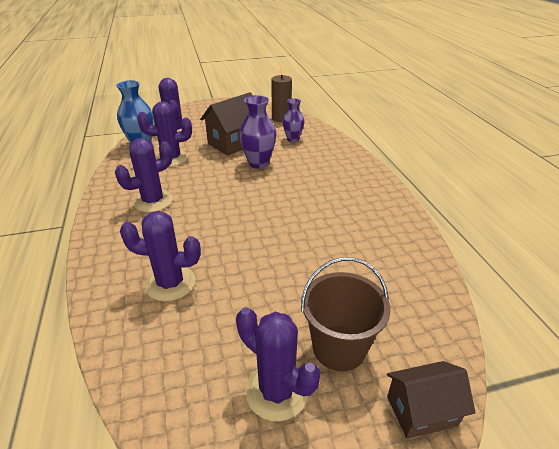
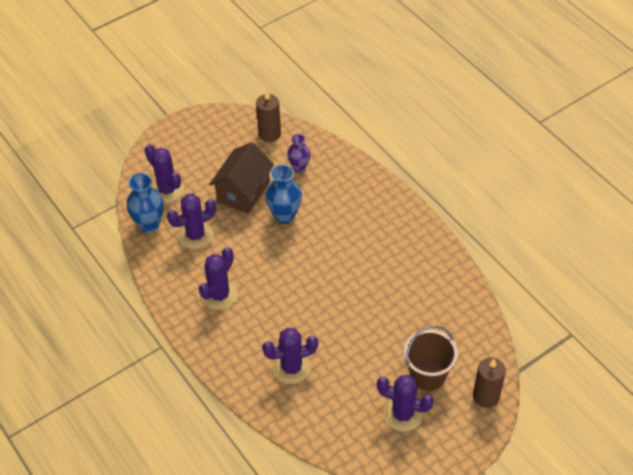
camera: 20 degrees left, 15 degrees up
(258, 163) = (284, 216): purple vase -> blue vase
(421, 411) = (486, 396): brown house -> brown candle

